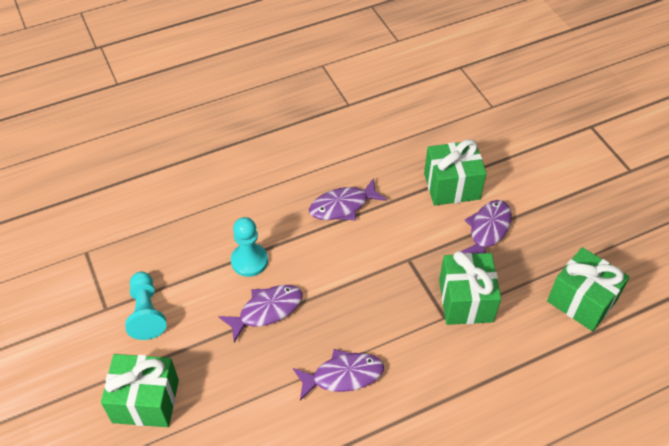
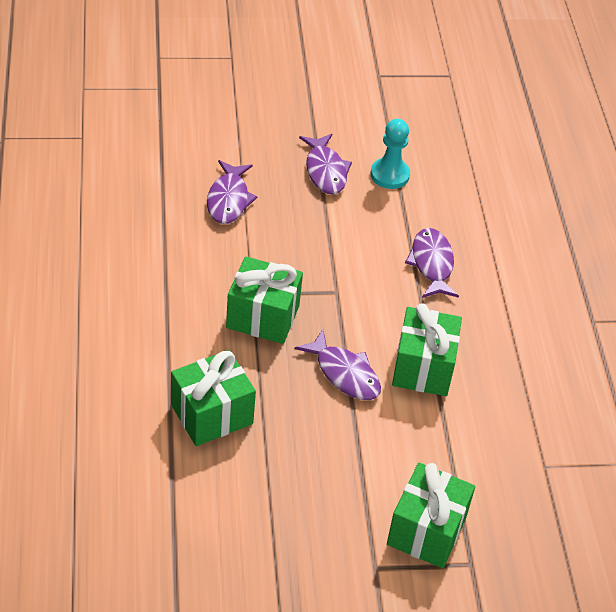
camera: 105 degrees right, 5 degrees down
(146, 313) = (361, 97): turquoise pawn -> none
(146, 401) = (272, 79): green gift -> green gift (426, 531)

